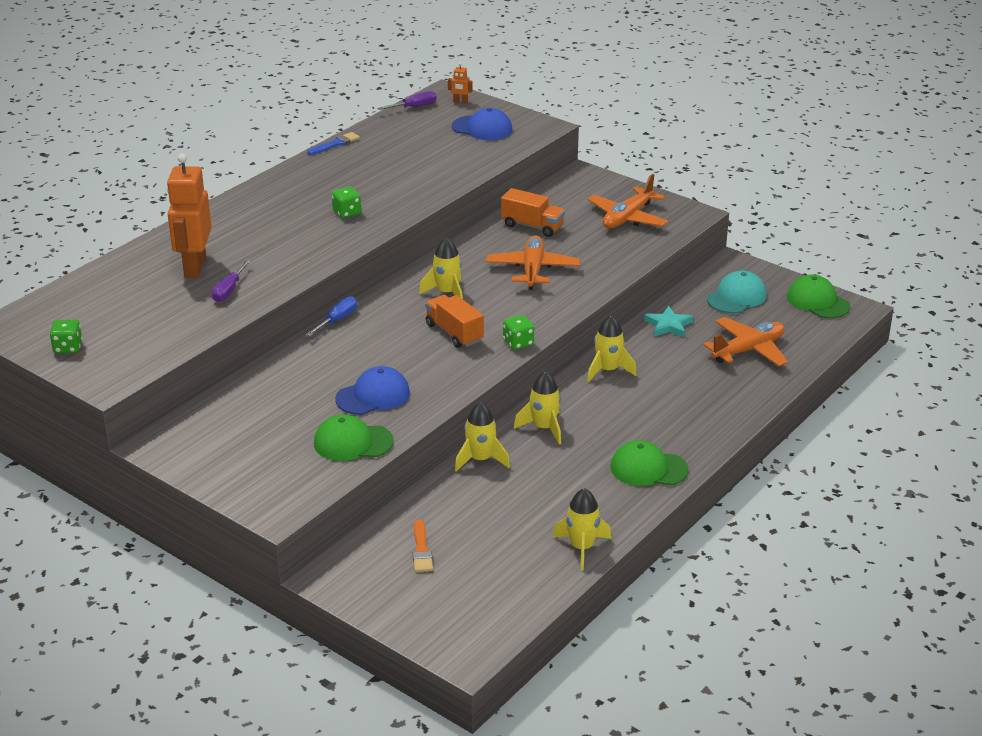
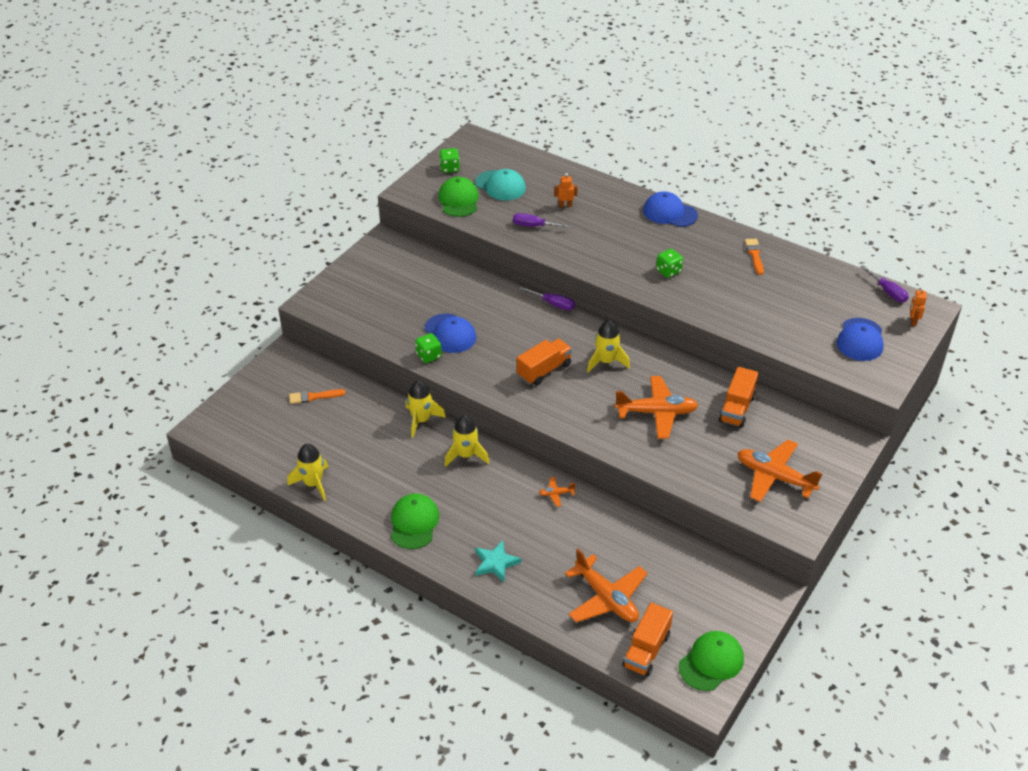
camera: 85 degrees right, 10 degrees up
(194, 267) = (565, 205): orange robot -> orange robot, size x0.40
(239, 203) = (670, 213): none -> blue cap
(334, 163) = (754, 255): none -> orange brush
(335, 144) = (792, 251): blue brush -> none
(337, 320) = (553, 304): blue screwdriver -> purple screwdriver
(353, 442) = (390, 329): green cap -> green cap (458, 200)
(518, 343) = (534, 409): green dice -> green dice (429, 356)
(608, 370) = (556, 494): yellow rocket -> orange plane
(668, 325) = (639, 536): turquoise star -> turquoise star (495, 563)
(736, 297) = (703, 591): turquoise cap -> turquoise cap (500, 186)
(808, 333) = (646, 650): none -> orange truck

